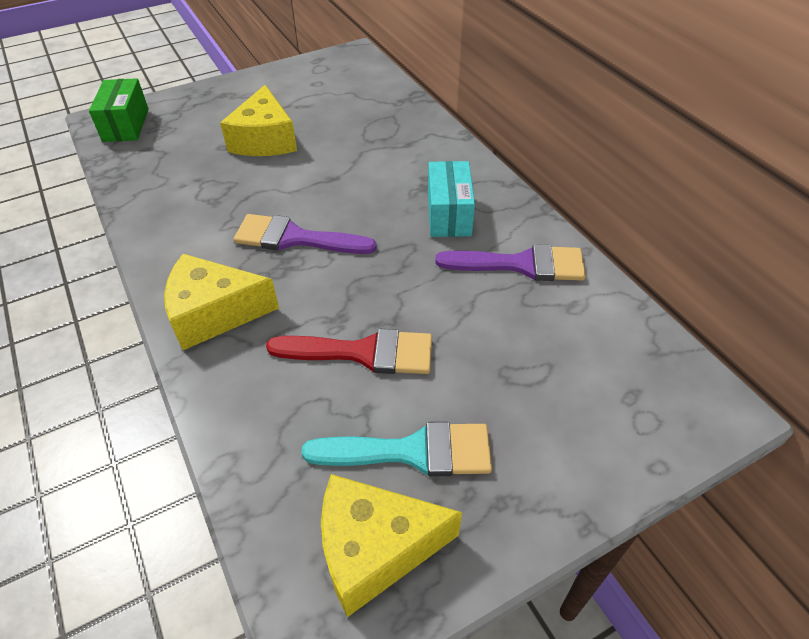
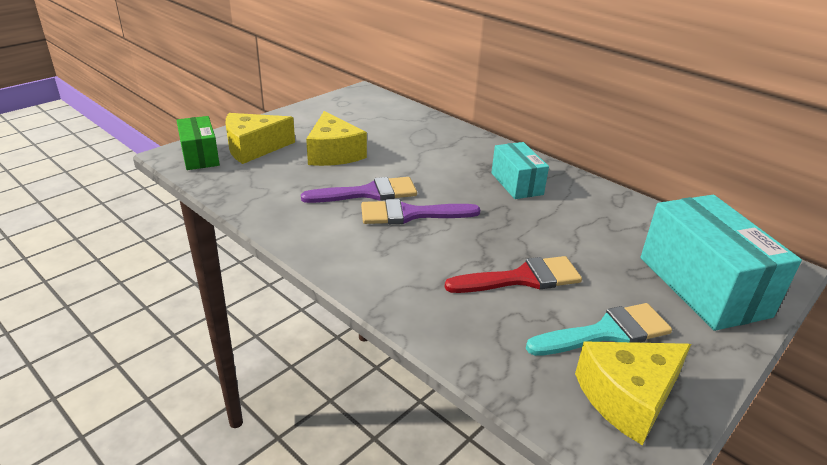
camera: 20 degrees left, 15 degrees down
(214, 313) = (382, 273): yellow cheese -> yellow cheese (253, 148)
(521, 264) = (592, 207): purple brush -> purple brush (368, 193)
(585, 413) = (703, 286): none -> turquoise box

